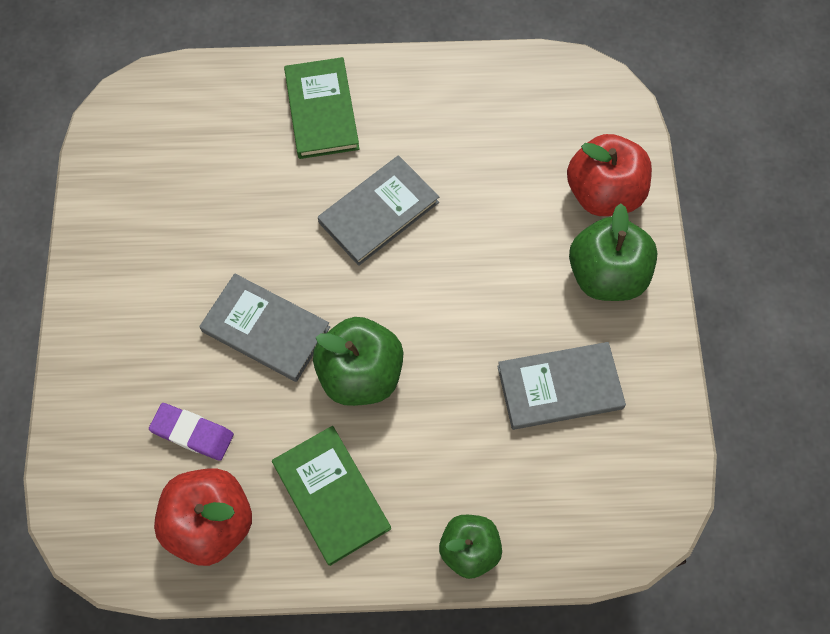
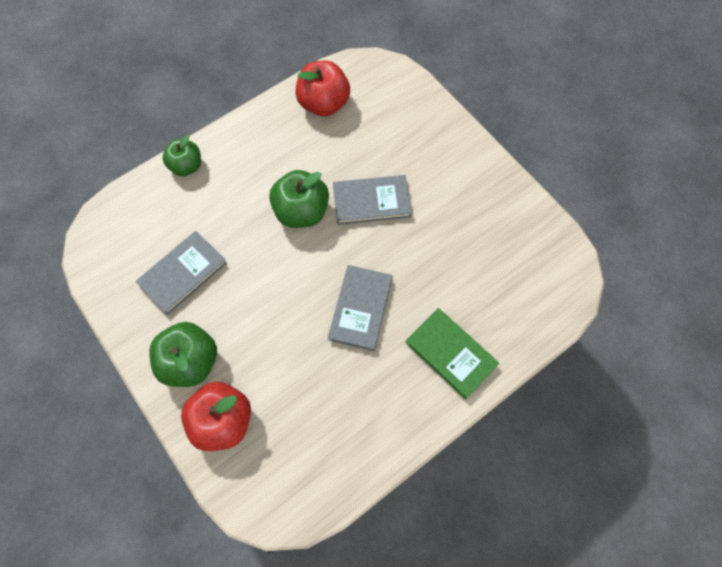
camera: 145 degrees right, 0 degrees up
(192, 433) = (366, 132): purple eraser -> none
(331, 495) = (273, 148): green book -> none

